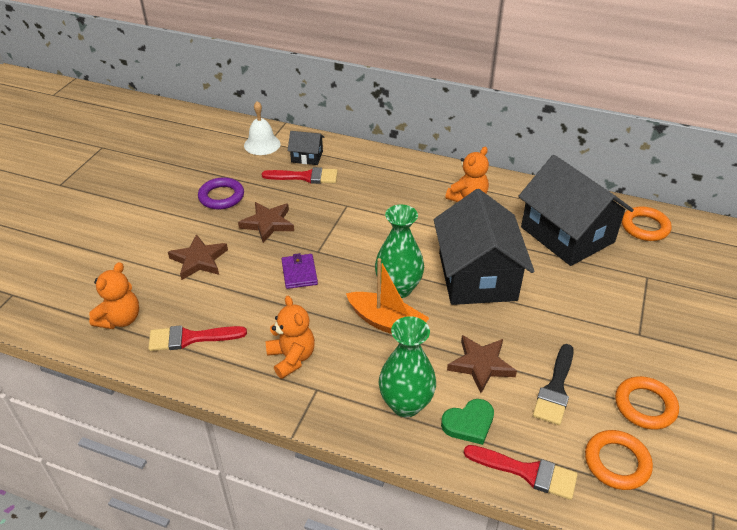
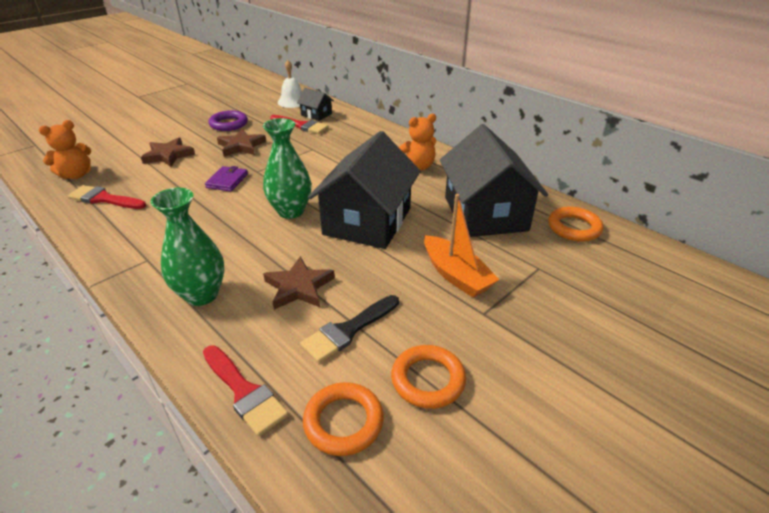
camera: 25 degrees right, 5 degrees down
(291, 358) = (155, 233): orange teddy bear -> none
(387, 323) = (254, 231): orange boat -> orange boat (456, 275)
(469, 423) = (237, 329): green heart -> none

